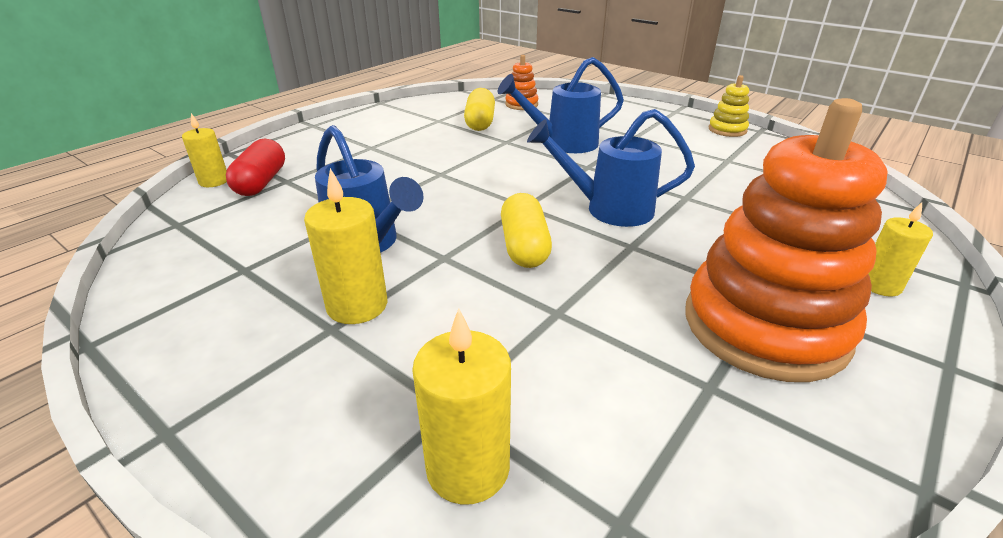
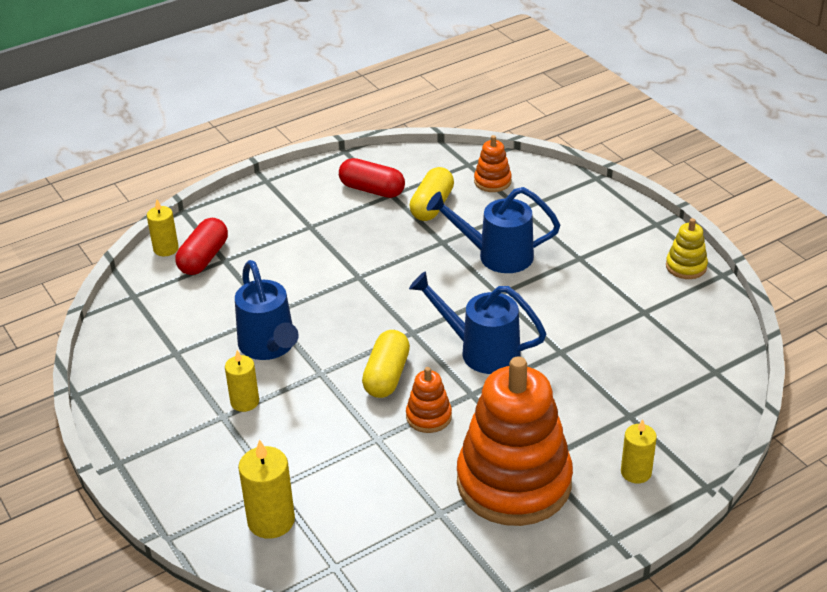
camera: 20 degrees right, 5 degrees up
(357, 305) = (245, 402): yellow candle -> yellow candle, size x0.67
(418, 120) = (372, 190): none -> red capsule
(602, 276) = (428, 416): none -> orange stacking toy

